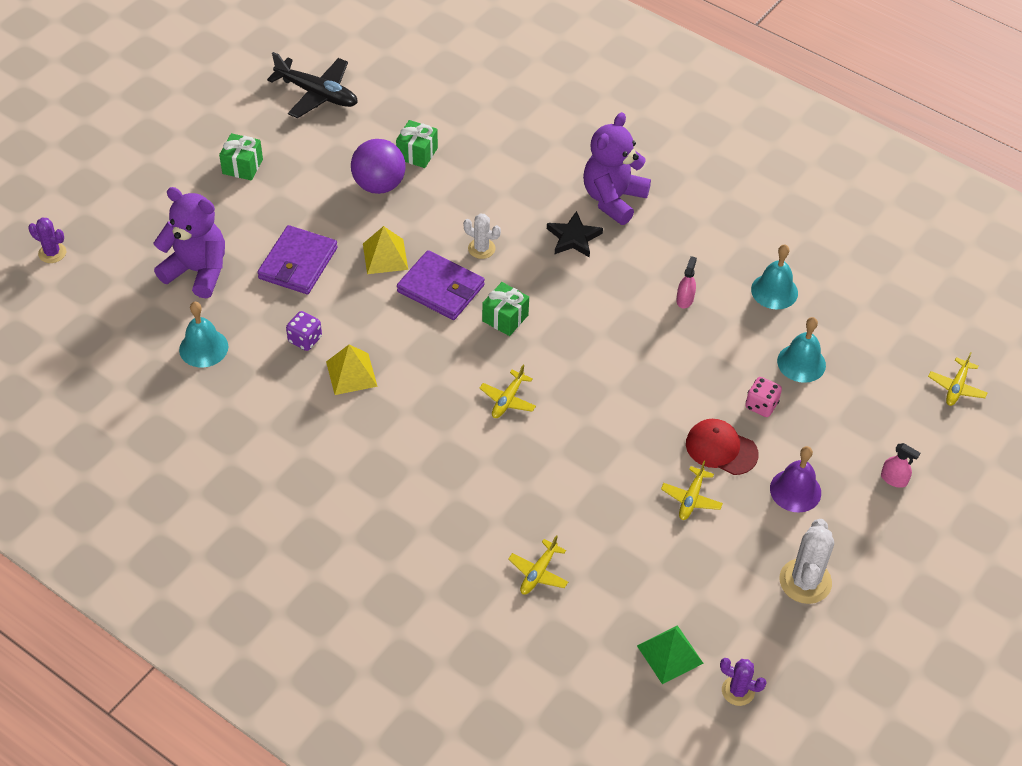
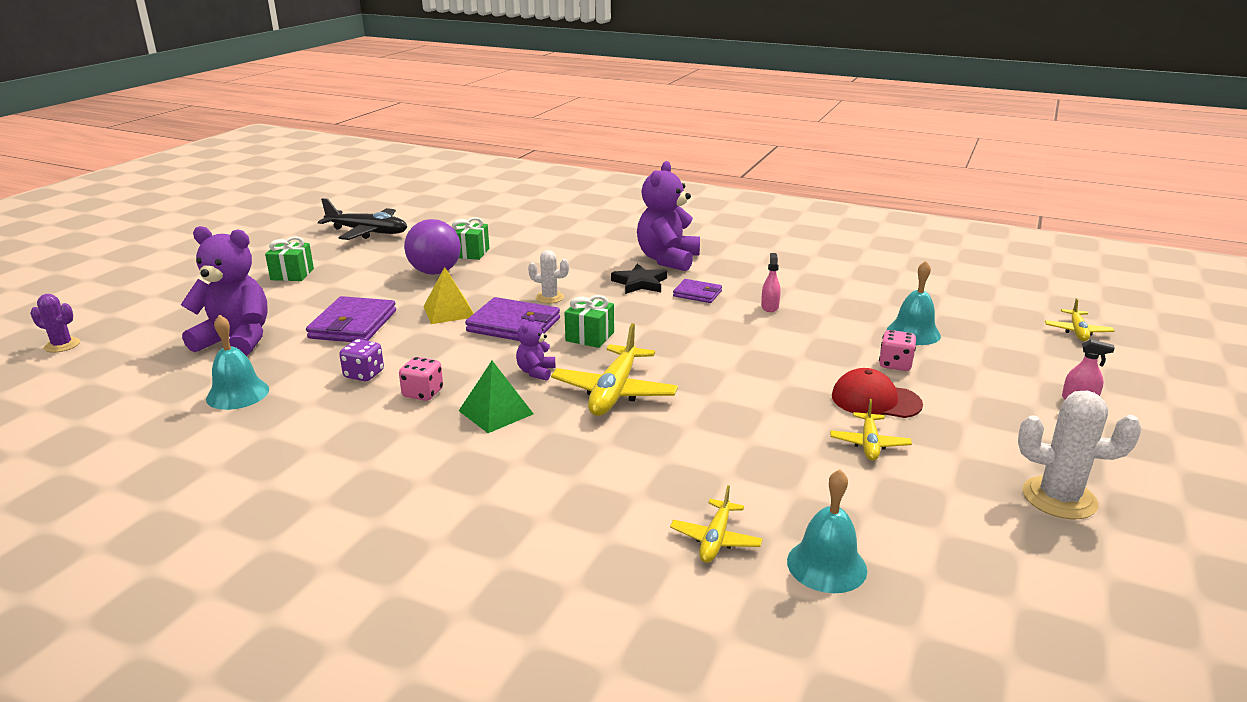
camera: 10 degrees left, 25 degrees down
(351, 373) = (423, 393): yellow pyramid -> pink dice
(448, 361) = (536, 372): none -> purple teddy bear
(507, 400) = (614, 392): yellow plane -> yellow plane, size x1.78
(623, 265) = (697, 293): none -> purple wallet
(670, 654) = (944, 602): green pyramid -> green pyramid (496, 412)
(738, 691) = (1069, 631): purple cactus -> none
(774, 291) = (852, 294): turquoise bell -> turquoise bell (826, 565)
(795, 490) = (982, 422): purple bell -> none
(805, 581) = (1059, 498): white cactus -> white cactus turned 75 degrees counterclockwise

